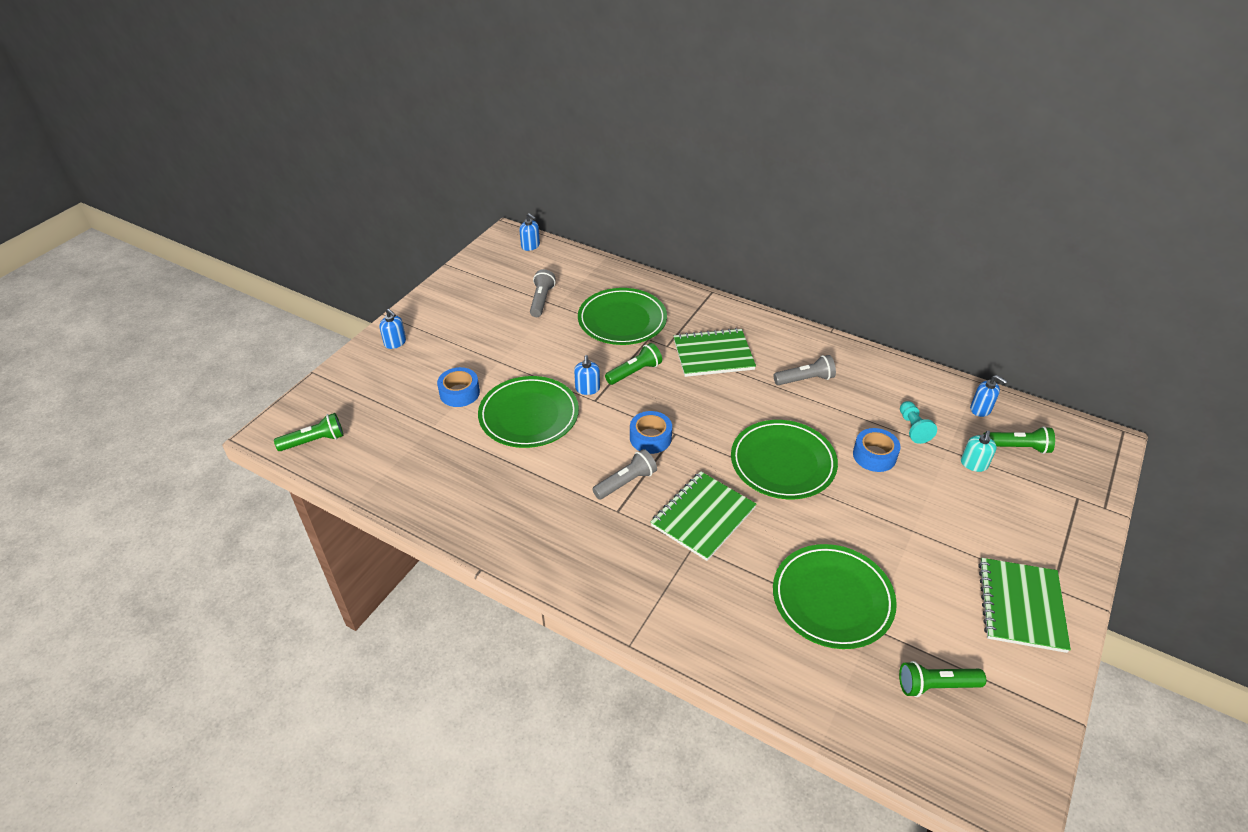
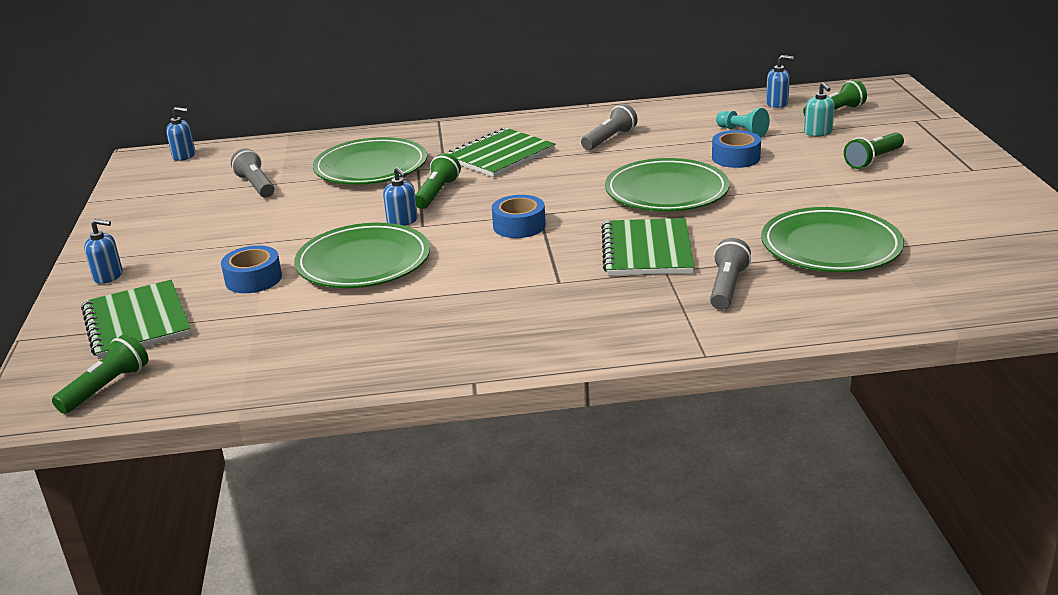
camera: 35 degrees left, 15 degrees down
(626, 482) = (538, 261): grey flashlight -> grey flashlight (727, 287)
(936, 686) = (979, 254): green flashlight -> green flashlight (873, 160)
(1021, 606) = (967, 188): green notebook -> green notebook (137, 322)

